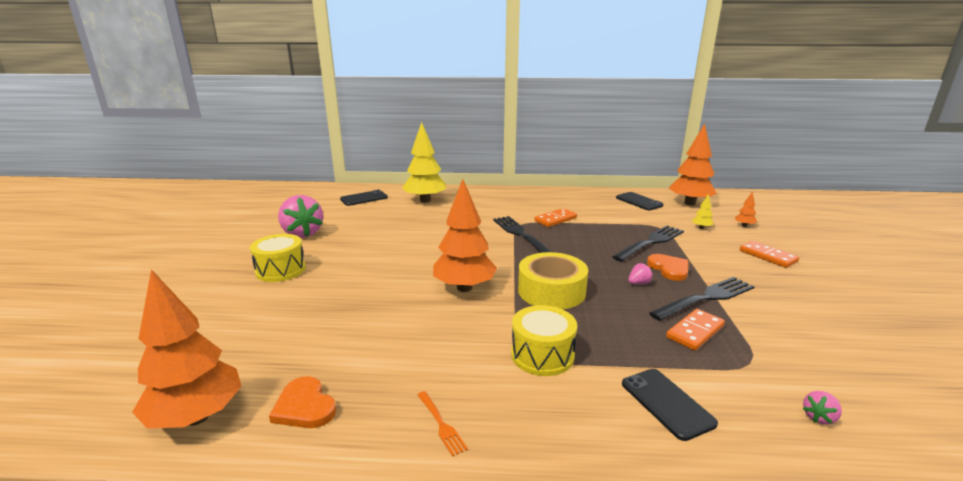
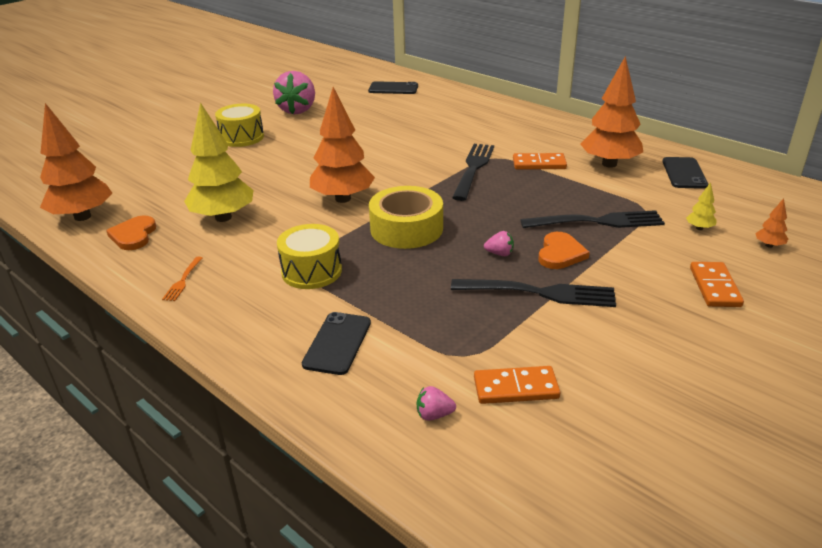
camera: 40 degrees right, 10 degrees up
(425, 200) = (444, 105): yellow tree -> yellow tree (223, 217)
(689, 203) = (753, 196): orange tree -> orange tree (609, 164)
(695, 331) = (466, 312): orange domino -> orange domino (516, 388)

